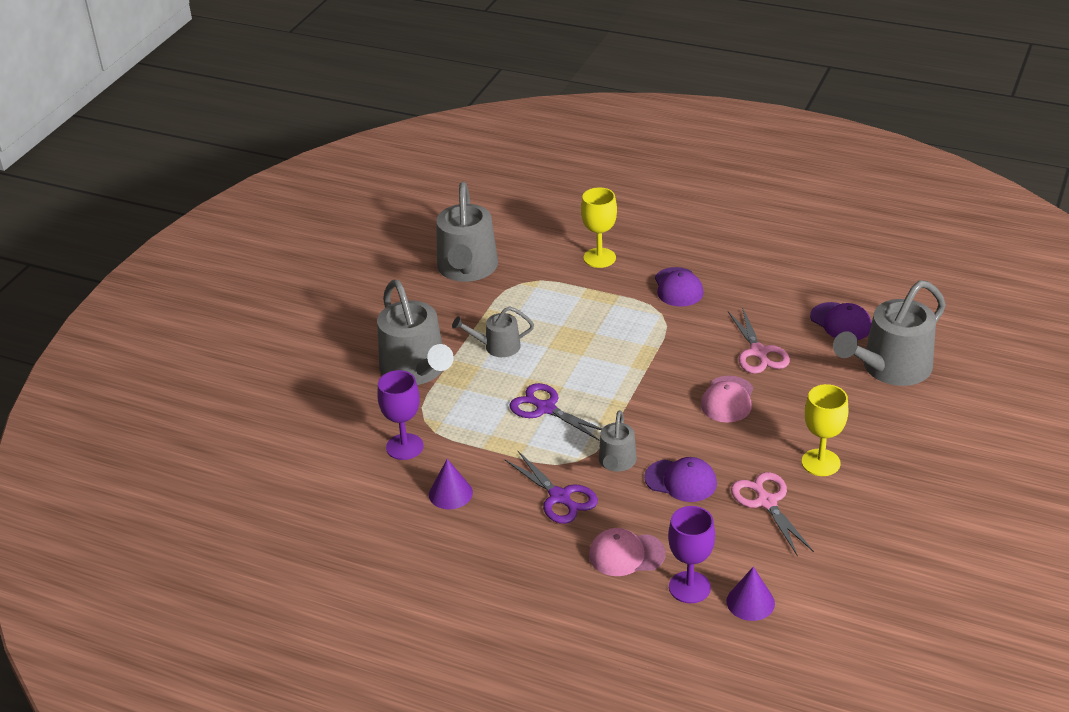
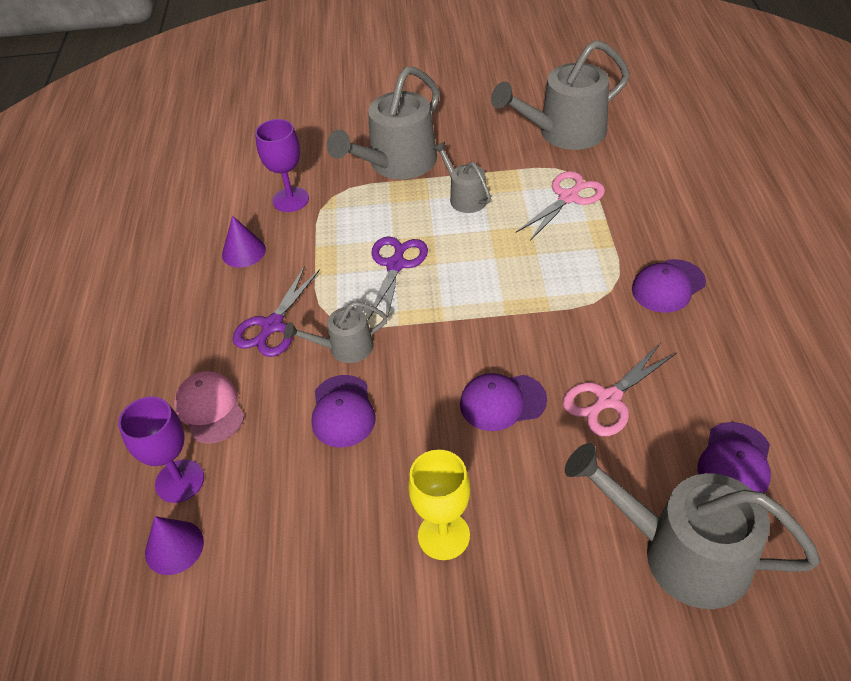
camera: 65 degrees right, 10 degrees up
(599, 258) = (663, 208): yellow goblet -> none
(727, 400) = (502, 402): pink cap -> purple cap
(766, 502) = (345, 504): pink scissors -> pink scissors (568, 198)

